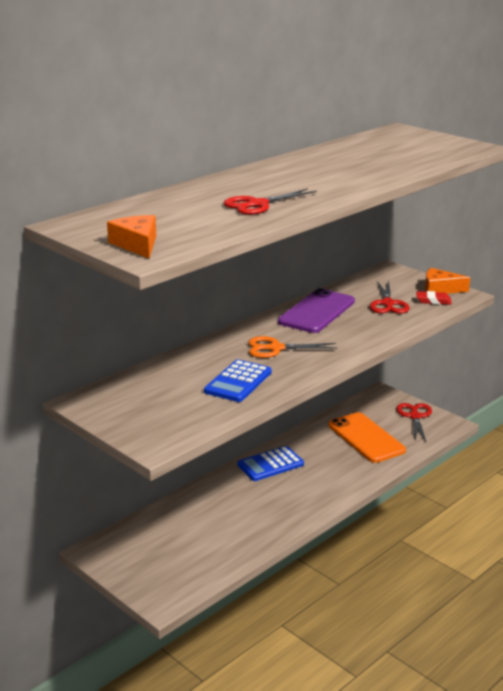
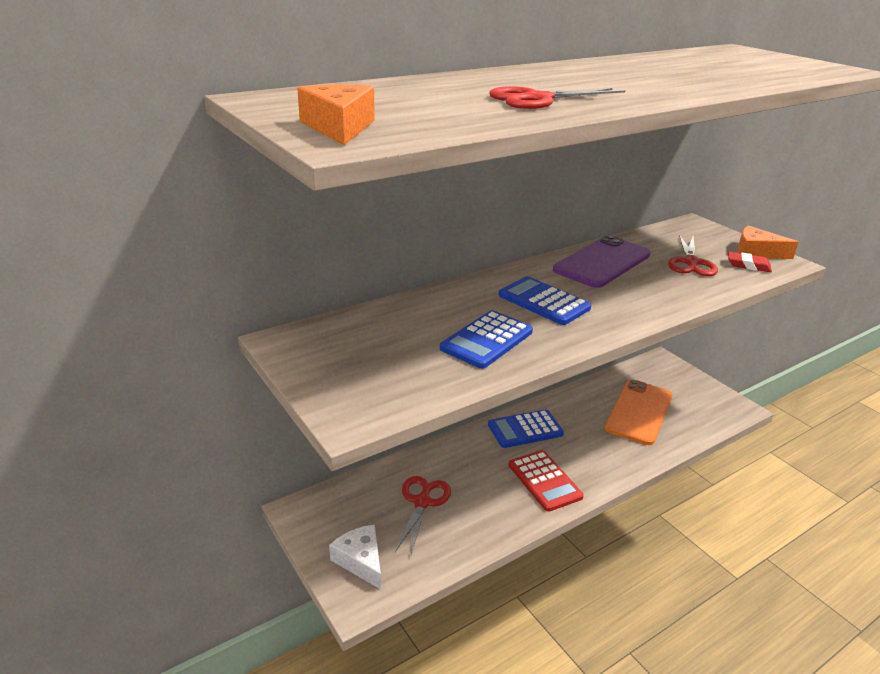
camera: 10 degrees right, 5 degrees up
(156, 577) = (361, 561): none -> white cheese
(275, 348) = (543, 302): orange scissors -> blue calculator
(294, 500) = (544, 481): none -> red calculator
(366, 438) = (639, 412): orange phone -> orange phone turned 45 degrees clockwise
(415, 416) = (698, 393): red scissors -> red scissors (422, 502)

